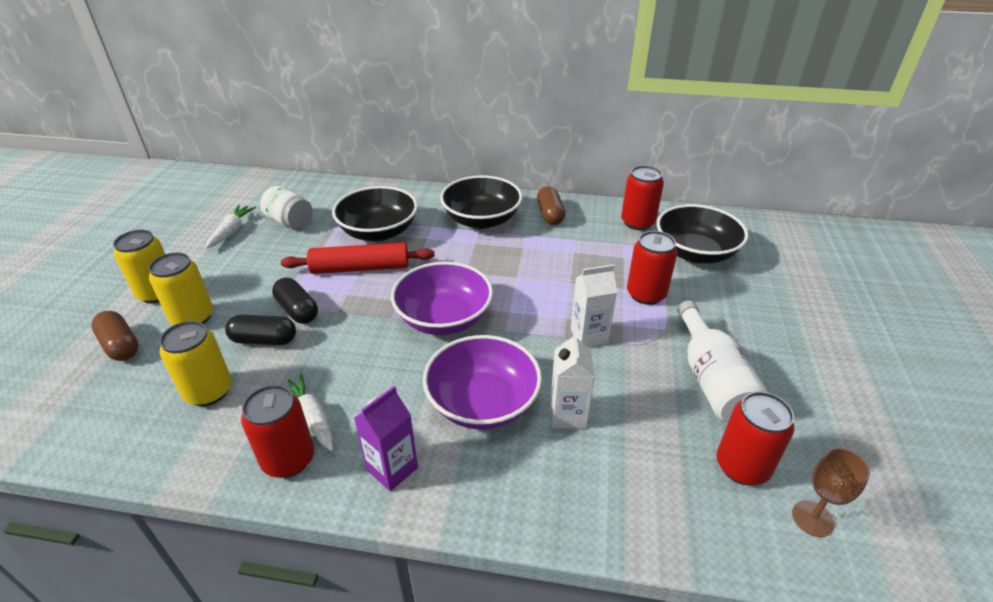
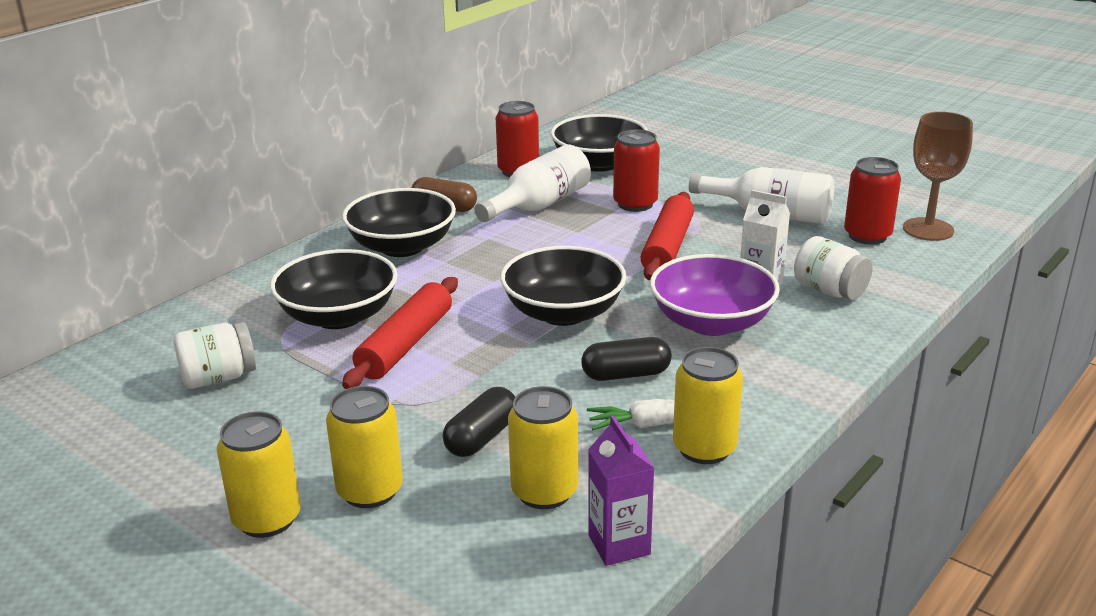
camera: 60 degrees left, 10 degrees down
(120, 345) = (368, 564): brown capsule -> none
(232, 231) = (173, 432): white carrot -> none
(288, 459) = (704, 448): red can -> yellow can
(297, 310) = (445, 404): black capsule -> black capsule (626, 374)
(392, 469) = (761, 389): purple carton -> purple carton (619, 545)
(444, 318) = (563, 313): purple bowl -> black bowl
(589, 336) = (667, 247): white carton -> red rolling pin
(595, 250) = (539, 205): none -> white bottle
(598, 467) = (829, 291): none -> white jar
(812, 518) = (928, 229): brown goblet -> brown goblet, size x1.56

